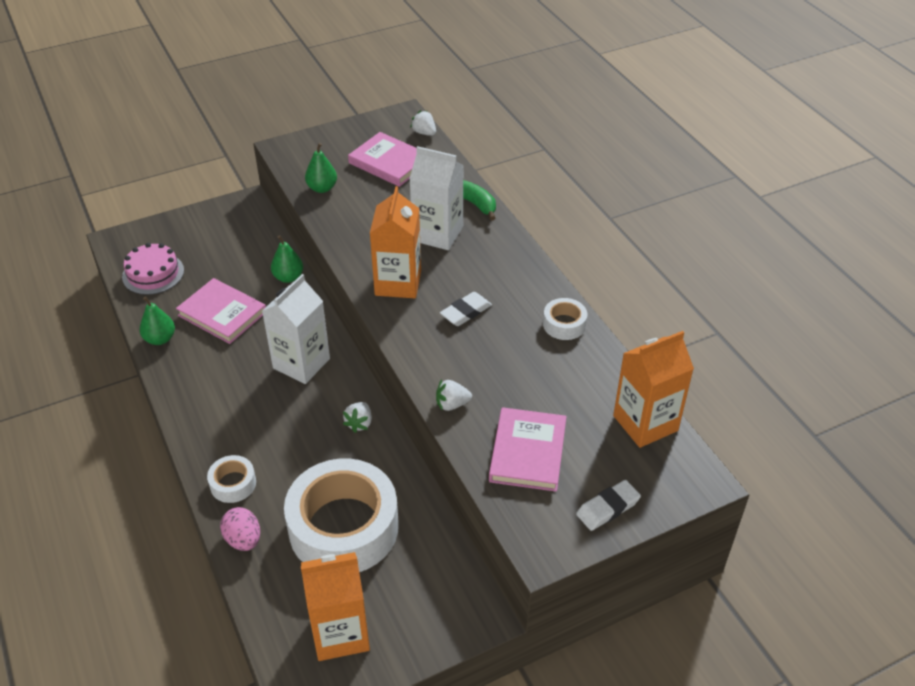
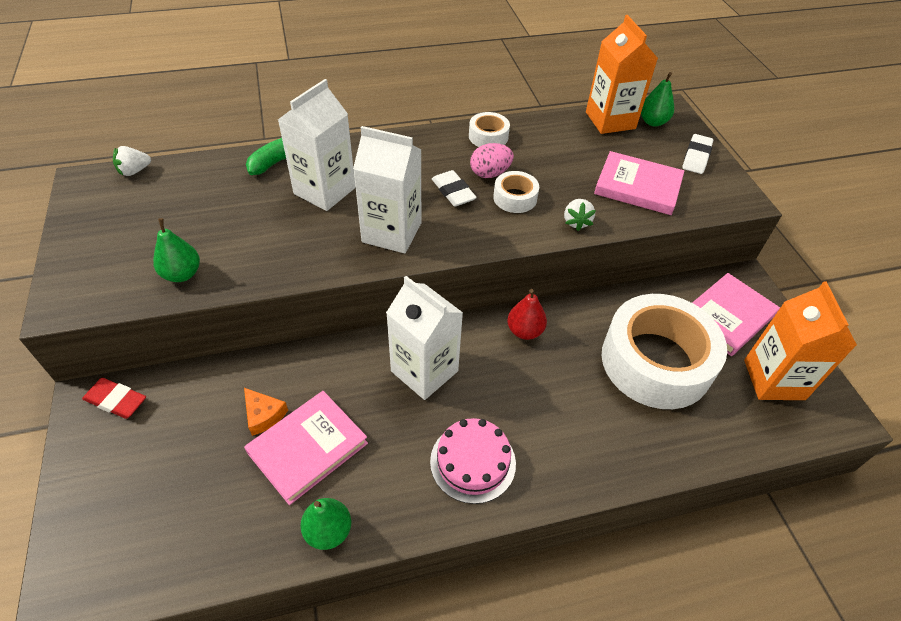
camera: 80 degrees left, 5 degrees up
(153, 273) = (180, 537): pink cake -> pink cake (473, 462)
(233, 484) = (594, 456): white tape -> white tape (515, 198)
(243, 540) = (671, 452): pink egg -> pink egg (490, 173)
(247, 285) = (263, 415): none -> orange cheese
(248, 214) = (116, 400): none -> red eraser
(288, 277) = (271, 368): green pear -> green pear (653, 122)
(359, 423) = (524, 331): white strawberry -> red pear
(389, 162) = (172, 207): pink book -> pink book (727, 316)
(398, 283) = (391, 232): orange carton -> white carton
(608, 508) = (696, 157): white eraser -> white eraser turned 45 degrees clockwise

